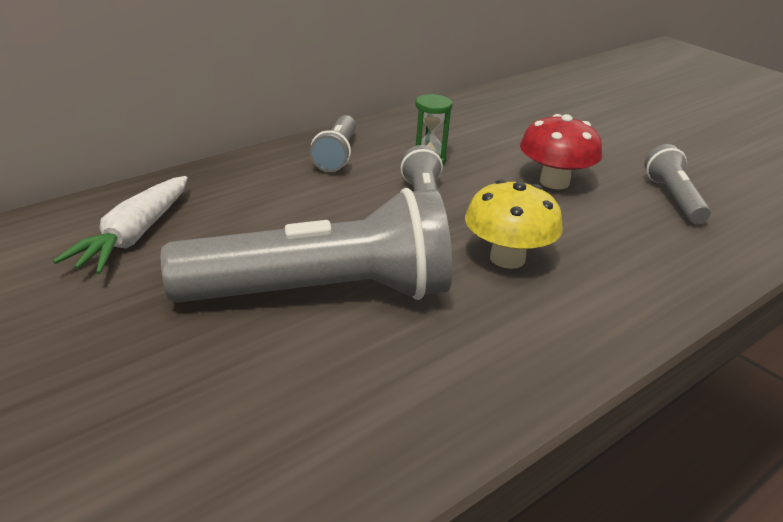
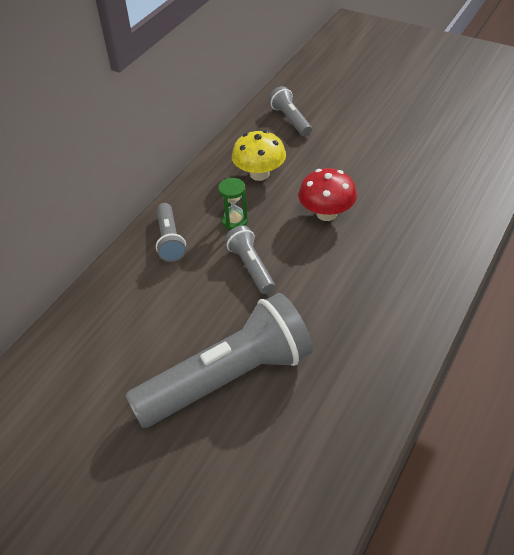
camera: 15 degrees left, 15 degrees up
(133, 236) = (78, 375): white carrot -> none
(507, 258) = (326, 301): yellow mushroom -> yellow mushroom (259, 174)
(673, 199) = (407, 202): grey flashlight -> grey flashlight (290, 120)

